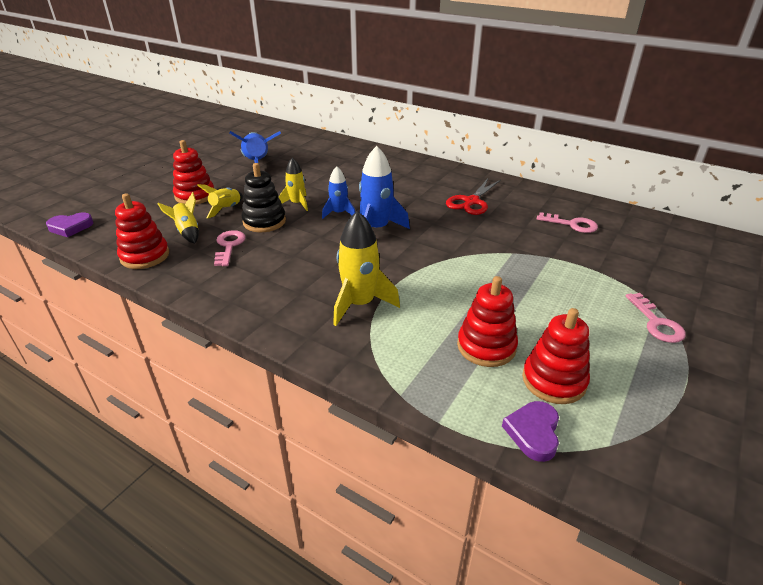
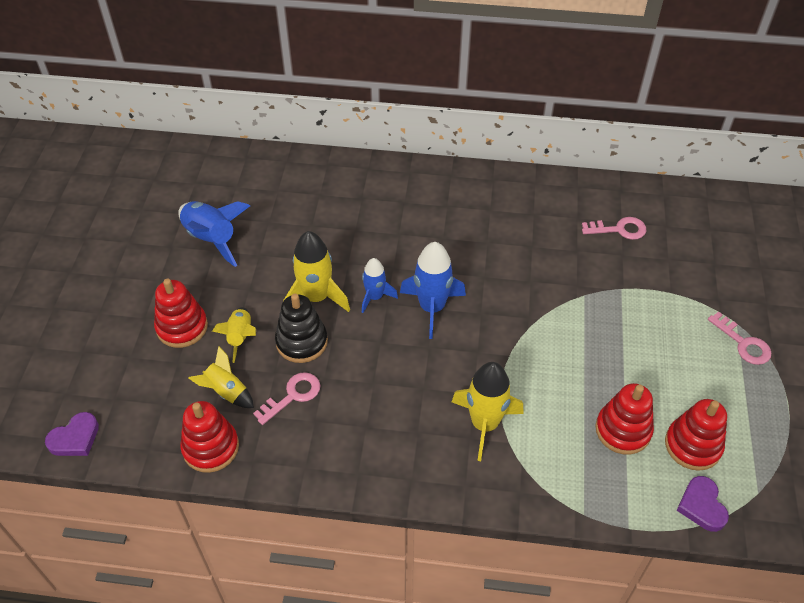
camera: 25 degrees left, 15 degrees up
(229, 246) = (292, 396): pink key -> pink key turned 75 degrees clockwise
(297, 203) = (316, 297): yellow rocket -> yellow rocket, size x1.64
(471, 202) = (503, 227): red scissors -> none

